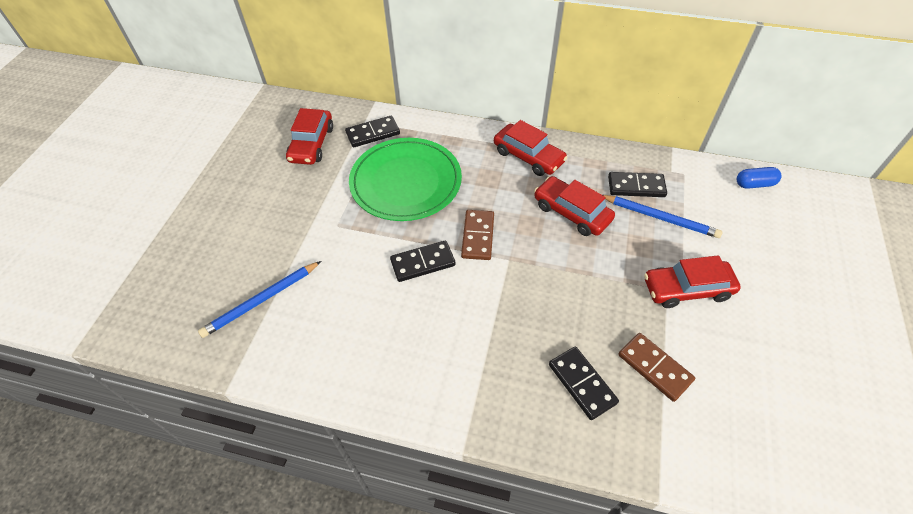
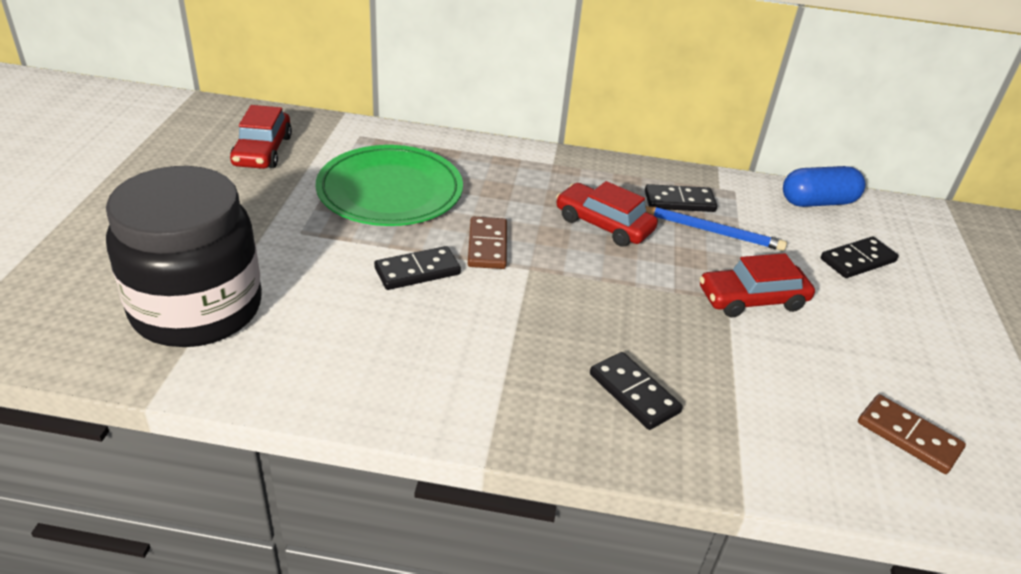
camera: 10 degrees left, 15 degrees down
(261, 300) = (197, 309): blue pencil -> black jar
(373, 133) = (344, 143): black domino -> black domino (857, 260)
(528, 156) = (545, 170): red car -> none
(654, 367) = (723, 376): brown domino -> brown domino (908, 436)
(754, 184) = (817, 202): blue capsule -> blue capsule, size x1.62

